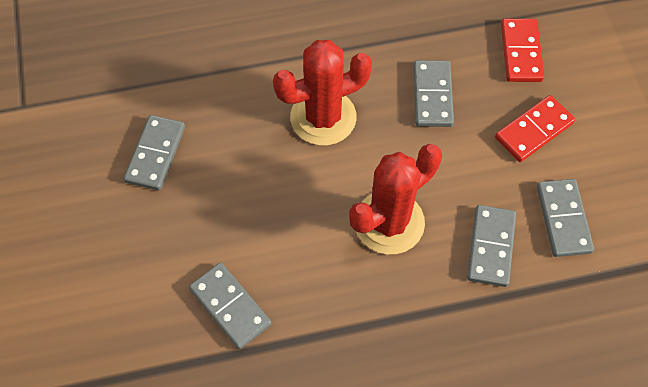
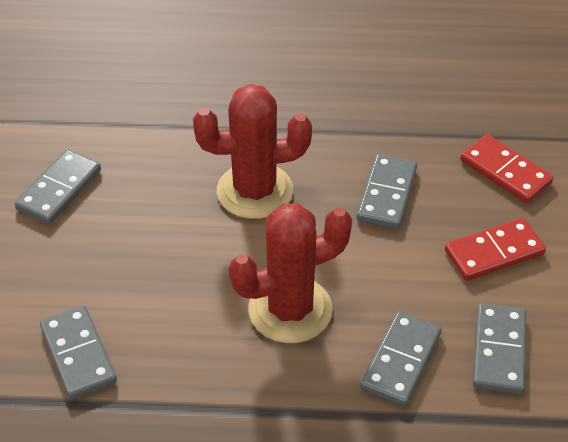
camera: 15 degrees right, 15 degrees down
(520, 52) = (505, 172): red domino -> red domino turned 60 degrees counterclockwise

